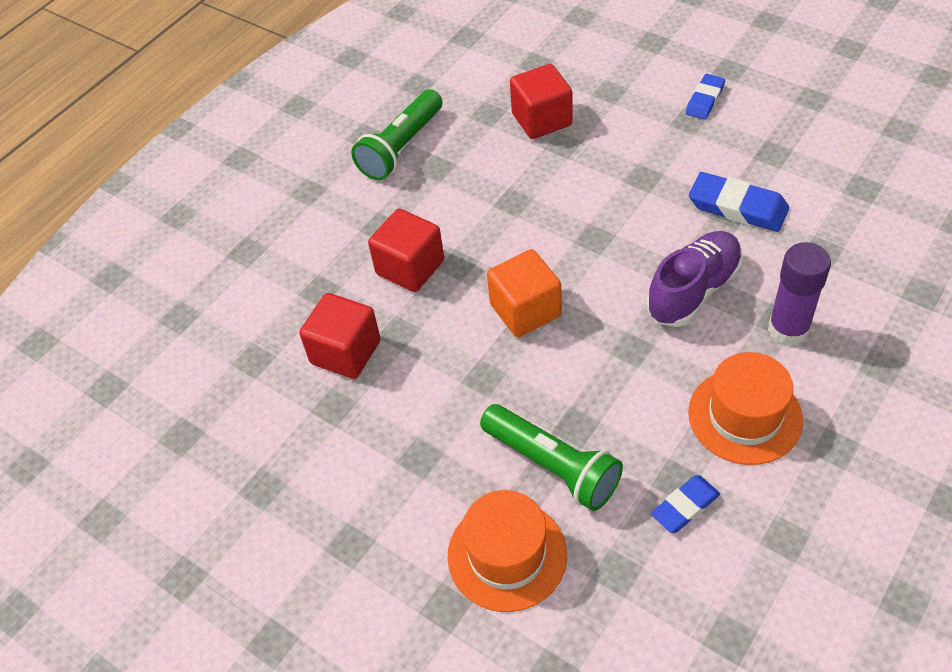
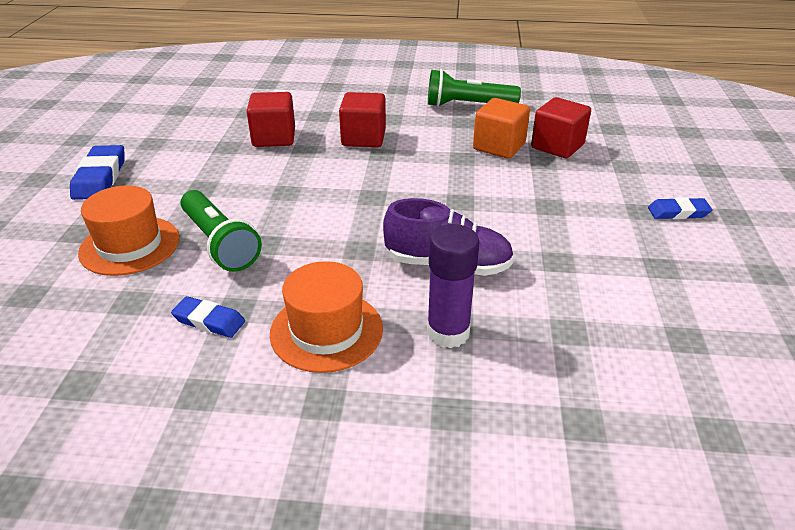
camera: 55 degrees right, 15 degrees down
(525, 310) = (361, 191): orange cube -> orange cube (499, 147)
(552, 466) = (219, 243): green flashlight -> green flashlight turned 45 degrees counterclockwise
(737, 207) = (570, 263): blue eraser -> blue eraser (100, 177)

